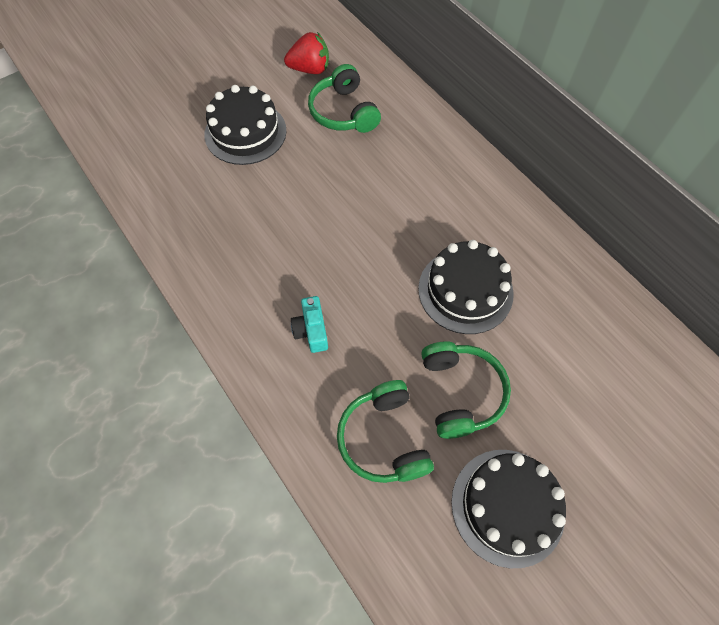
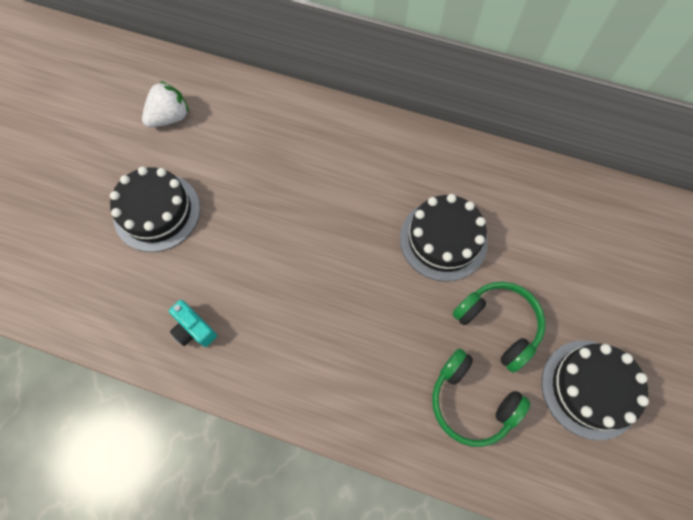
camera: 35 degrees left, 5 degrees up
(310, 69) = (170, 117): red strawberry -> white strawberry
(311, 330) = (351, 353): turquoise camera -> turquoise camera (194, 329)
(343, 112) = (231, 142): green headphones -> none

